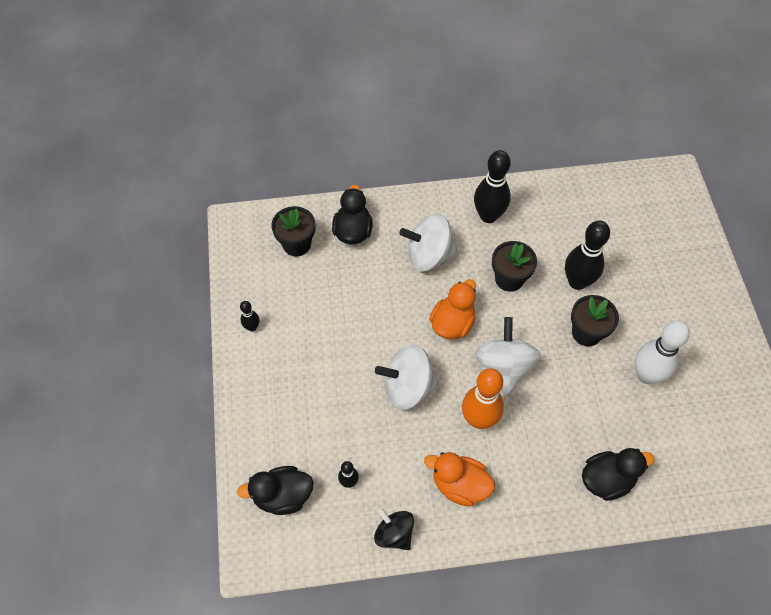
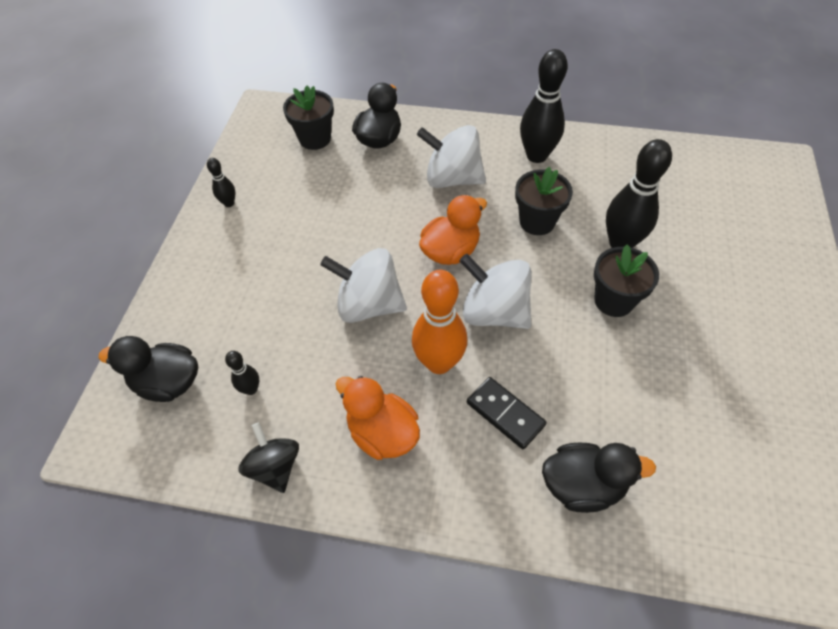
camera: 20 degrees right, 5 degrees down
(504, 366) = (494, 312): white spinning top -> white spinning top turned 75 degrees counterclockwise
(539, 444) = (505, 414): none -> black domino
(646, 375) = (679, 369): white bowling pin -> none

